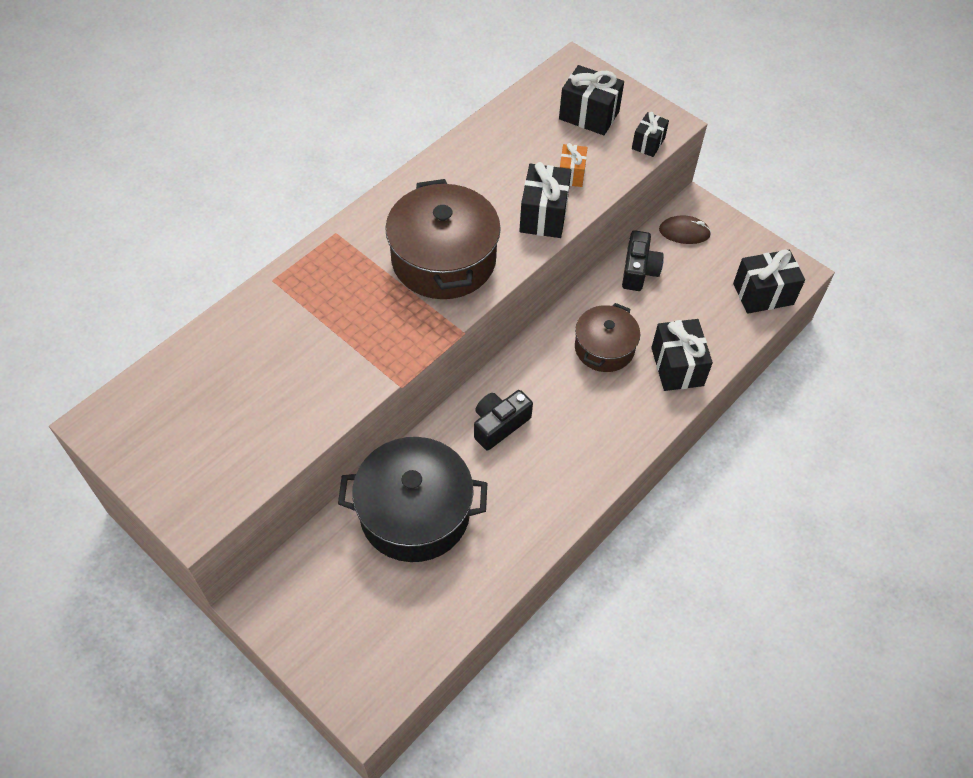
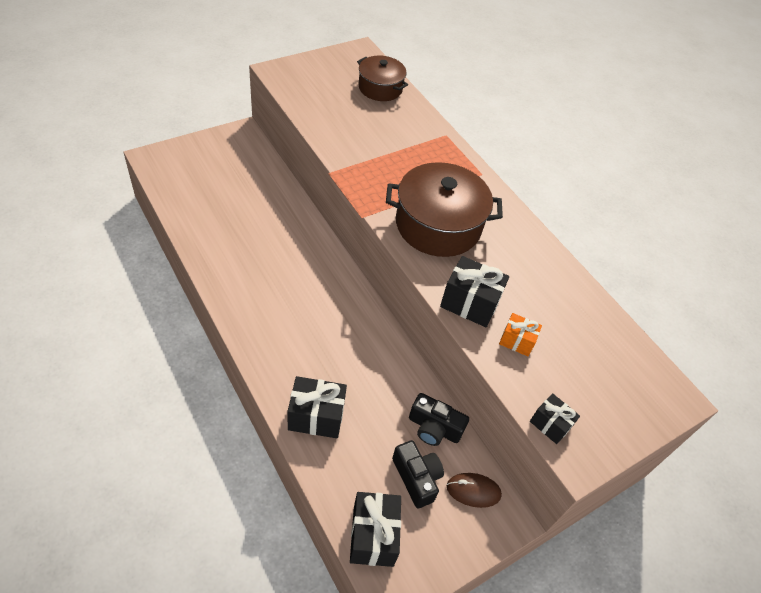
camera: 100 degrees right, 5 degrees down
(415, 513) = (264, 211): black pot -> none
(499, 425) = (312, 274): black camera -> black camera (416, 478)
(589, 115) = (597, 384): black gift -> none
(604, 348) = (356, 367): brown pot -> brown pot (380, 88)
(684, 232) = (473, 491): brown mouse -> brown mouse turned 75 degrees clockwise

